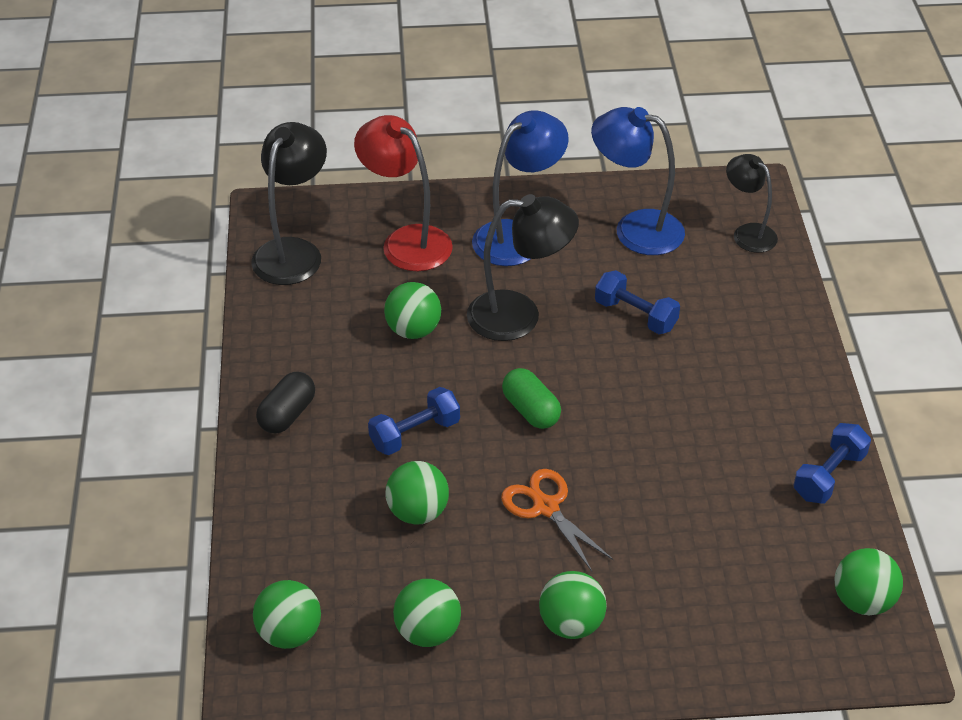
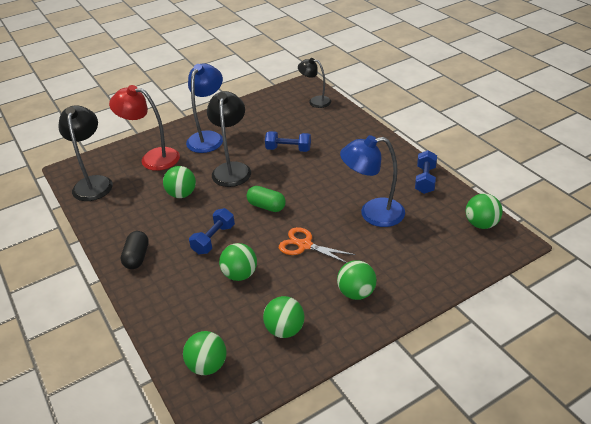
camera: 25 degrees left, 5 degrees down
(519, 316) = (232, 169): black lamp -> black lamp turned 60 degrees counterclockwise
(635, 229) = (263, 116): blue lamp -> blue lamp (373, 213)

